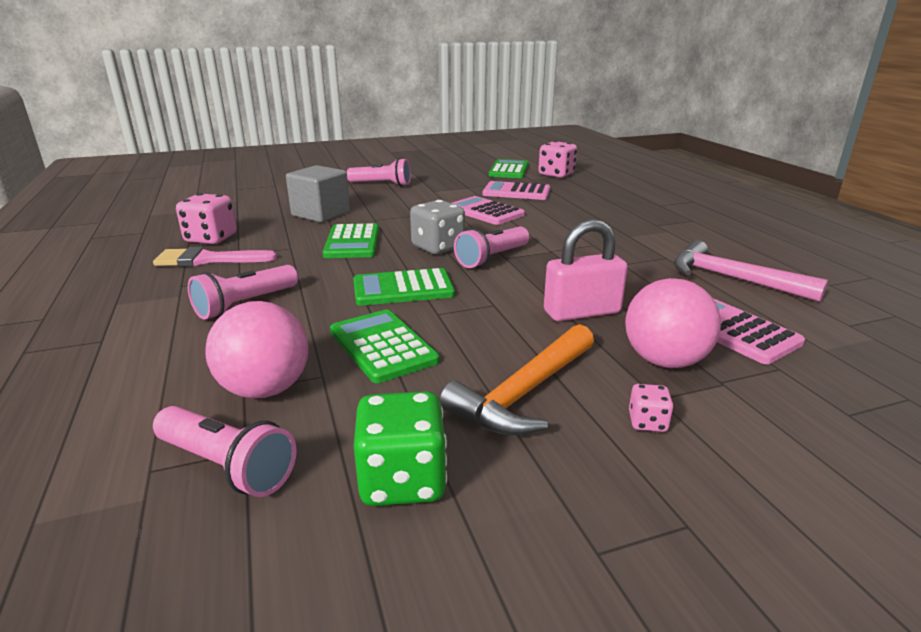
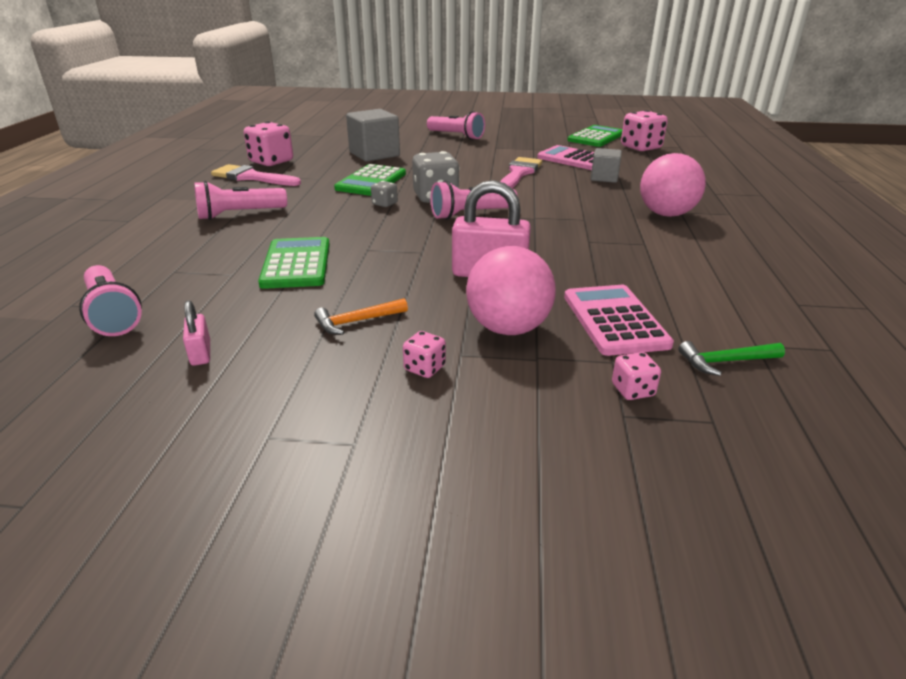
camera: 25 degrees right, 5 degrees up
(265, 389) = (186, 274): pink ball -> pink ball (666, 214)
(396, 263) = (384, 204): none -> grey dice
(402, 480) = (201, 353): green dice -> pink padlock
(403, 288) = (365, 225): green calculator -> none
(485, 212) = (519, 173): pink calculator -> pink brush
(524, 392) = (357, 321): orange hammer -> orange hammer, size x0.52
(561, 205) = (604, 178): none -> grey cube
(732, 279) = (687, 276): pink hammer -> none
(826, 389) = (632, 390): none -> pink dice
(850, 345) = (725, 362): none -> green hammer

